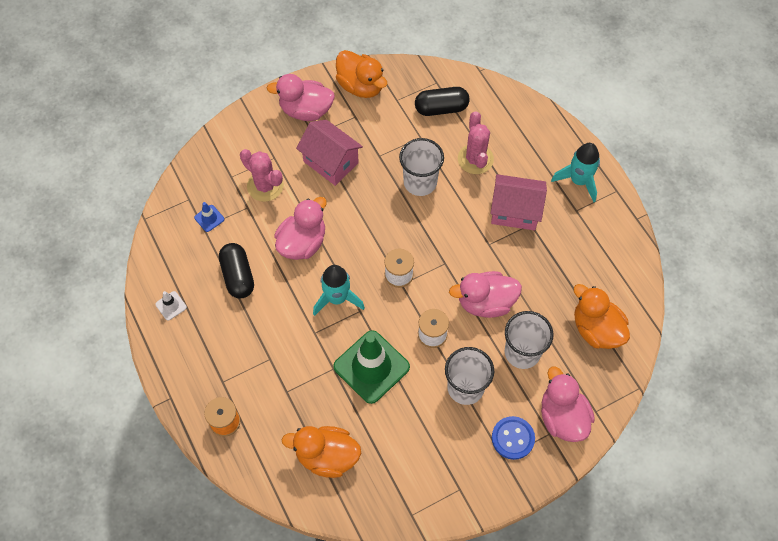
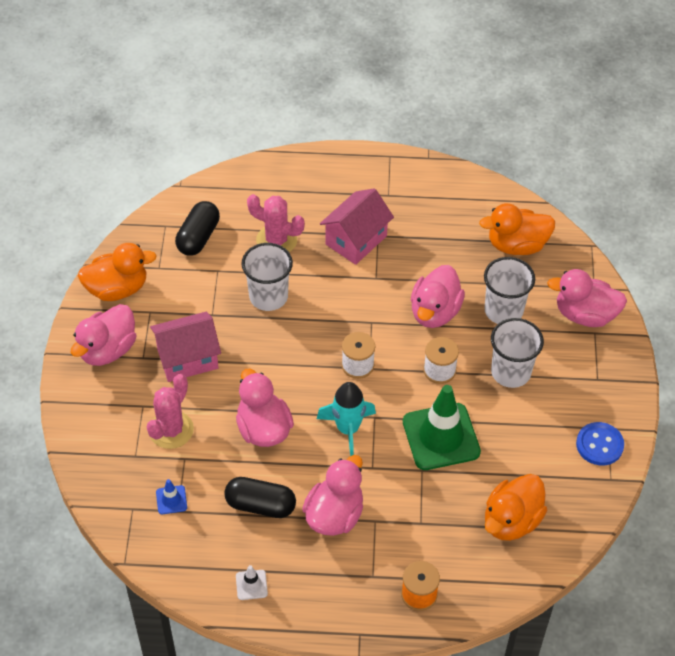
camera: 60 degrees left, 10 degrees down
(258, 329) = (334, 515): none -> pink duck
(265, 186) = (171, 430): pink cactus -> pink cactus turned 45 degrees counterclockwise
(513, 438) = (582, 362): blue button -> blue button (599, 445)
(578, 181) = (359, 177): turquoise rocket -> none

